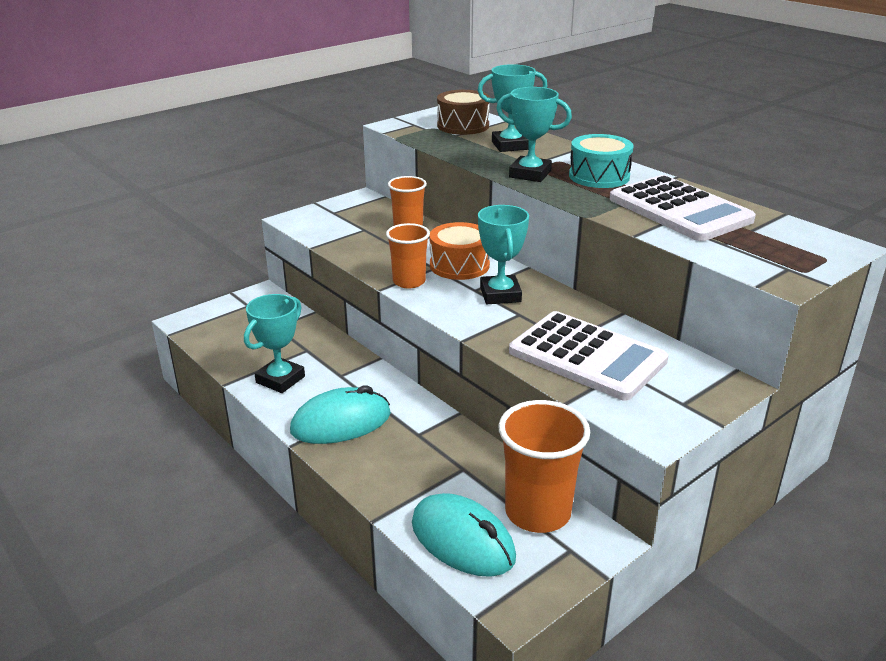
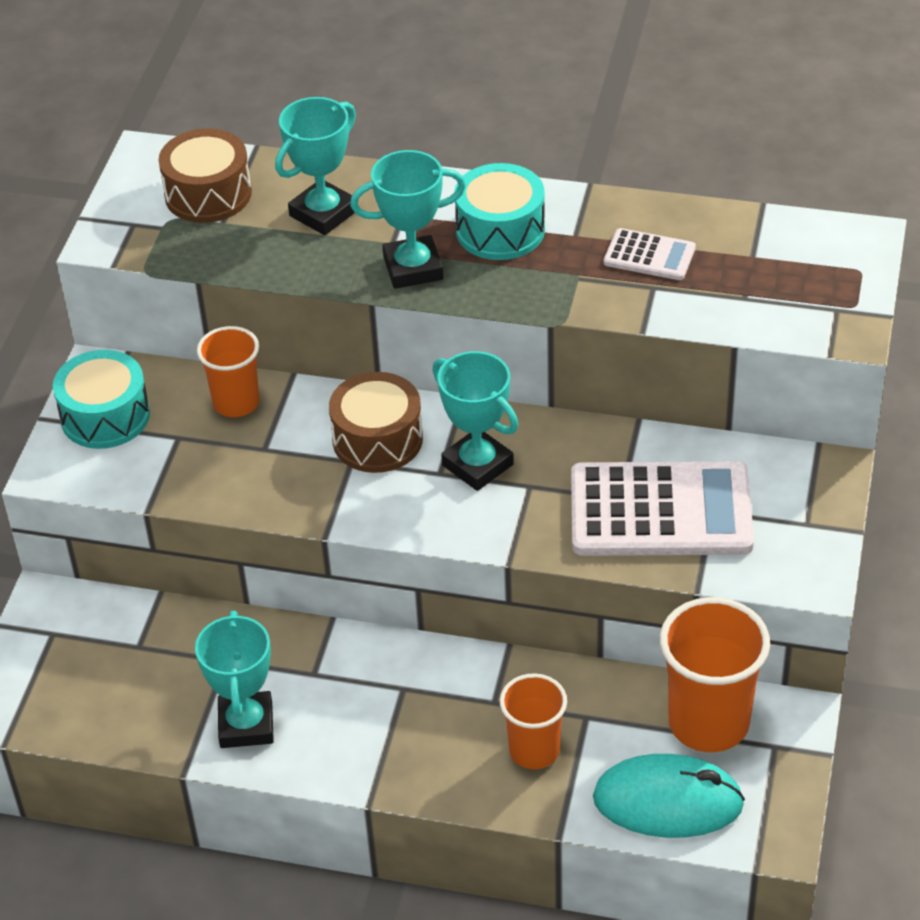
camera: 35 degrees left, 15 degrees up
(341, 422) = (391, 740): turquoise mouse -> none
(342, 211) = (105, 416): none -> turquoise drum
(409, 281) = (346, 503): orange cup -> orange cup (534, 750)
(459, 265) = (377, 439): orange drum -> brown drum
(679, 210) = (649, 256): white calculator -> white calculator, size x0.48

